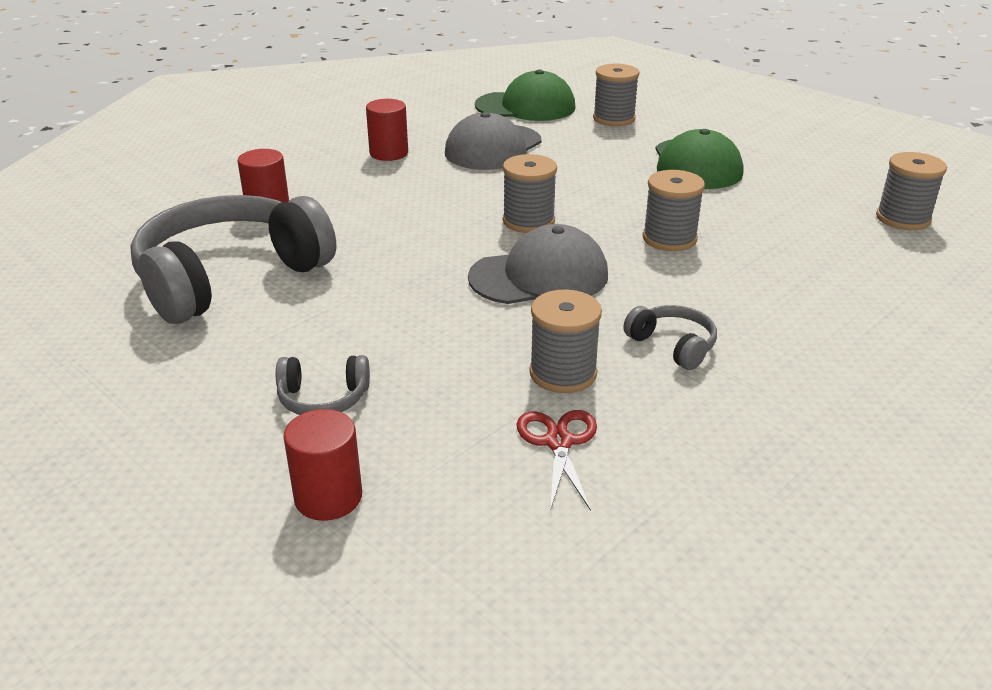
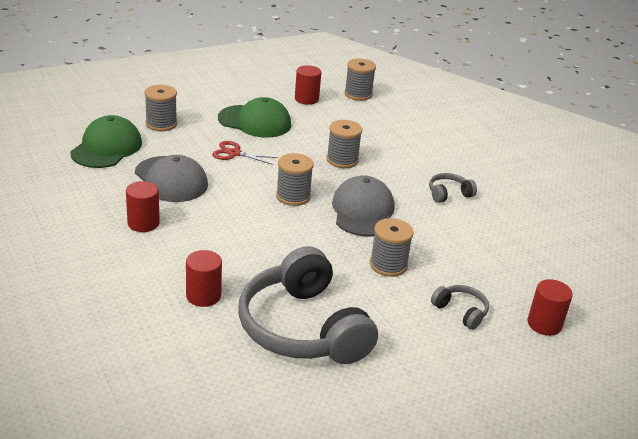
camera: 75 degrees left, 0 degrees up
(323, 398) = (461, 311): grey headphones -> grey headphones turned 60 degrees counterclockwise
(559, 442) = (517, 248): red scissors -> red scissors (234, 153)
(563, 373) = (462, 231): grey spool -> grey spool (388, 265)
(818, 184) = (306, 99): none -> red cylinder

